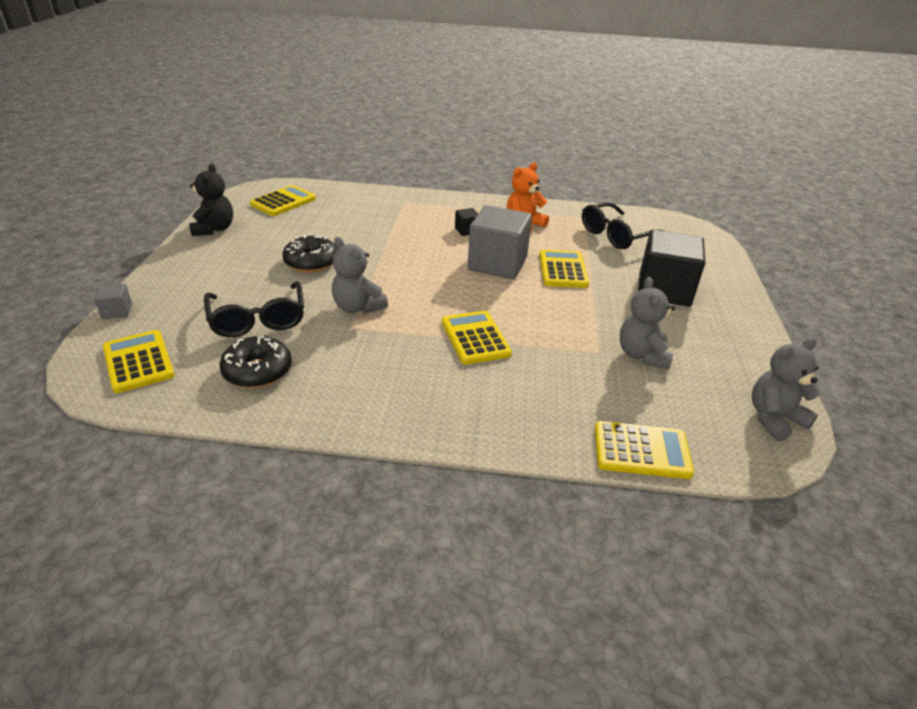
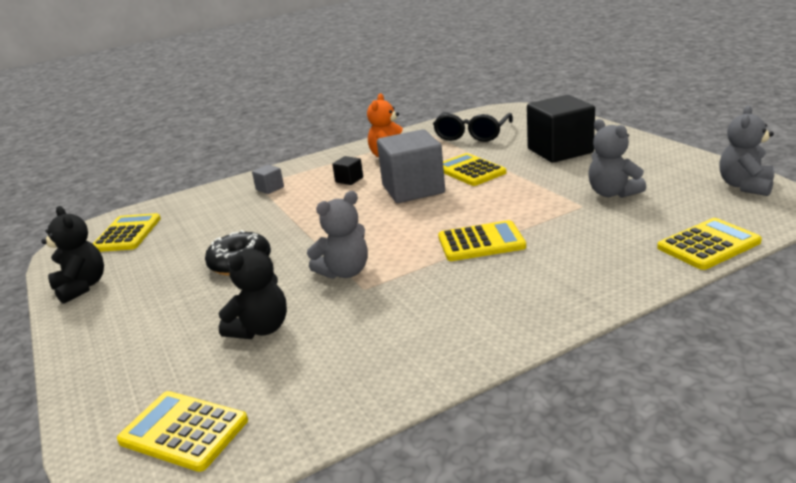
camera: 30 degrees left, 10 degrees down
(117, 311) = (77, 407): grey cube -> grey cube (270, 188)
(257, 371) = (331, 365): black donut -> none
(258, 319) = (261, 329): black glasses -> black teddy bear
(358, 307) = (345, 272): grey teddy bear -> grey teddy bear turned 45 degrees counterclockwise
(475, 338) = (481, 242): yellow calculator -> yellow calculator turned 135 degrees clockwise

